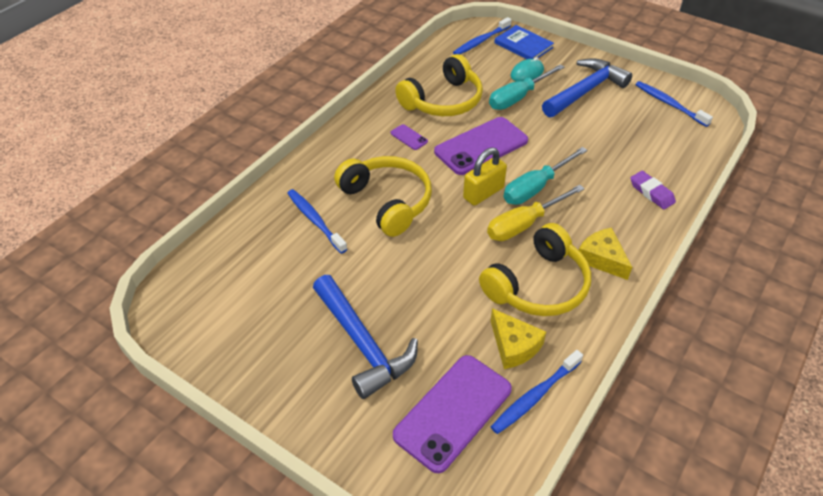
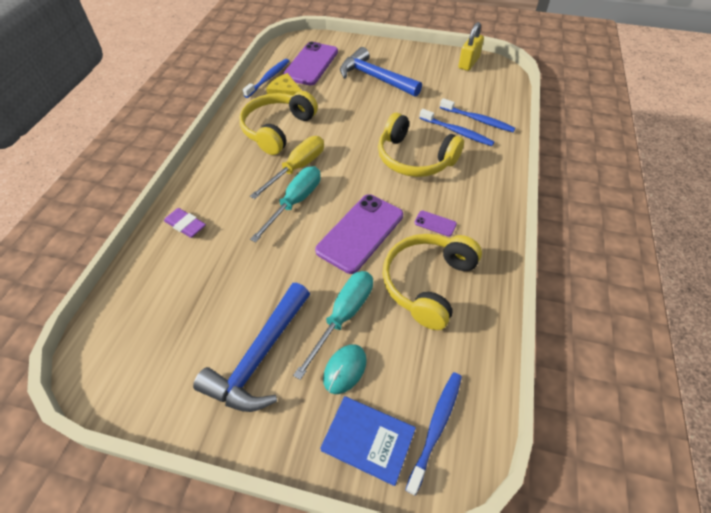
camera: 160 degrees right, 5 degrees up
(483, 193) = (340, 185): yellow padlock -> yellow padlock (468, 63)
(601, 258) = (232, 157): yellow cheese -> none
(669, 104) = (145, 365): blue toothbrush -> blue toothbrush (477, 120)

